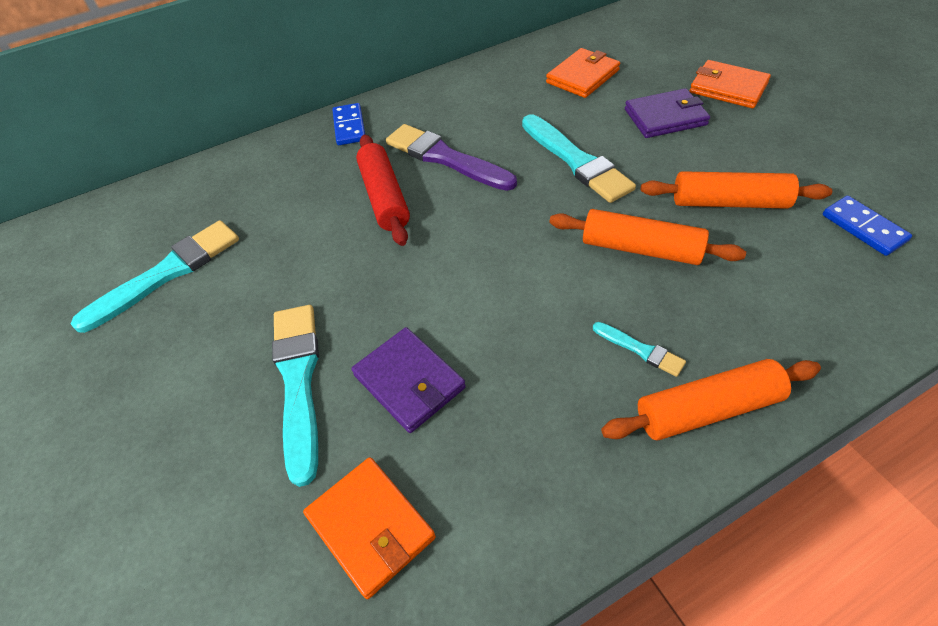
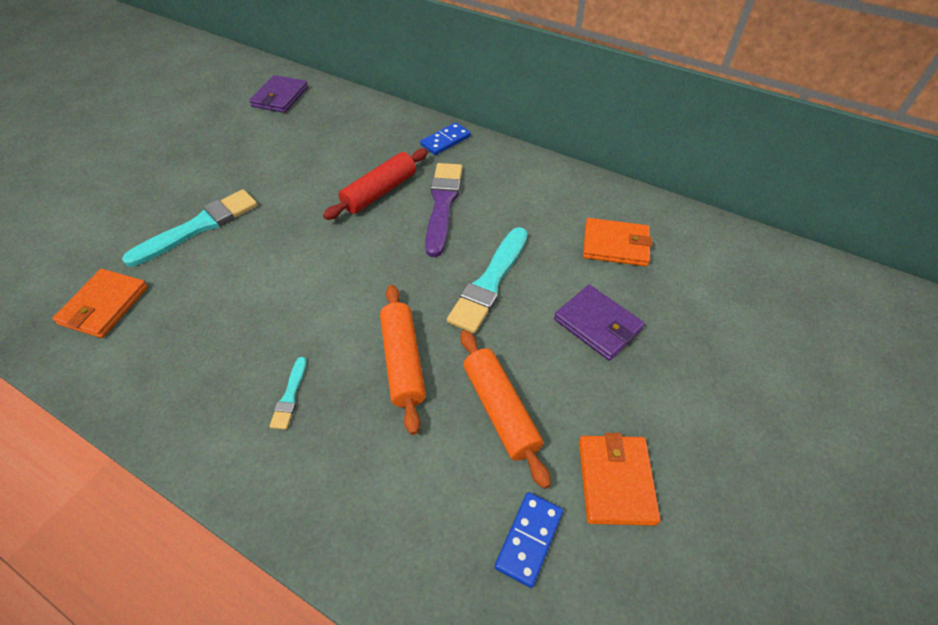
camera: 55 degrees right, 0 degrees up
(167, 273) = (261, 132): turquoise brush -> none
(409, 381) = (215, 277): purple wallet -> purple wallet (280, 97)
(707, 409) = (245, 458): orange rolling pin -> none
(728, 88) = (688, 361): orange wallet -> orange wallet (615, 481)

